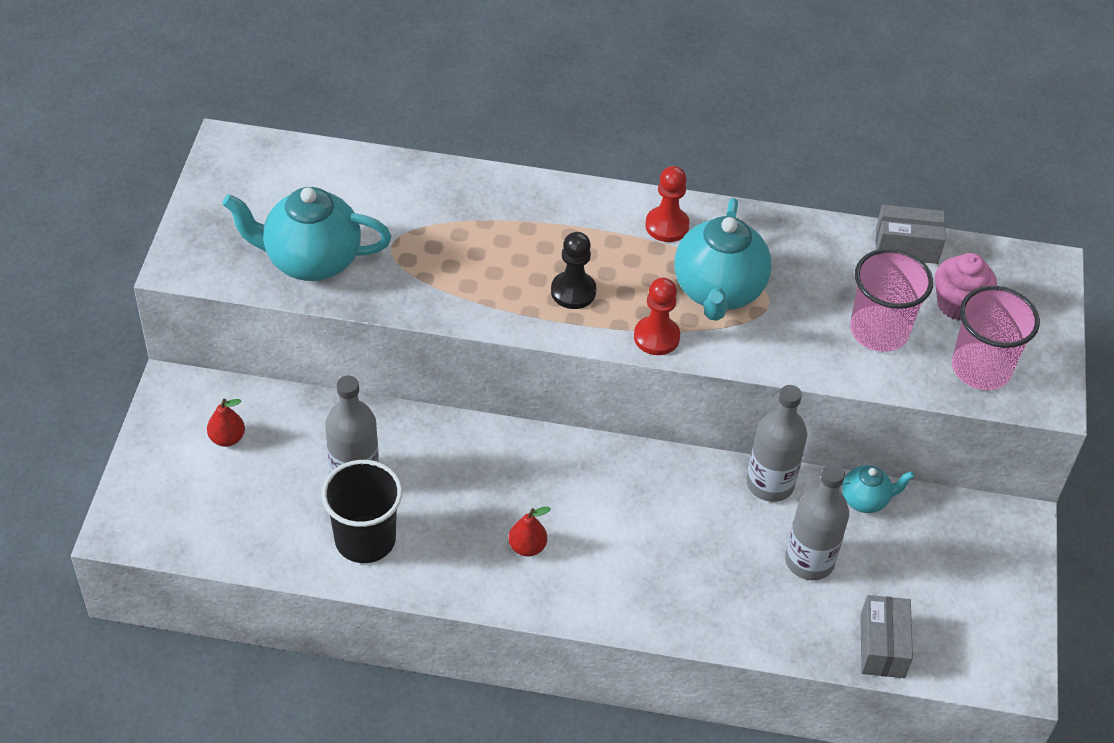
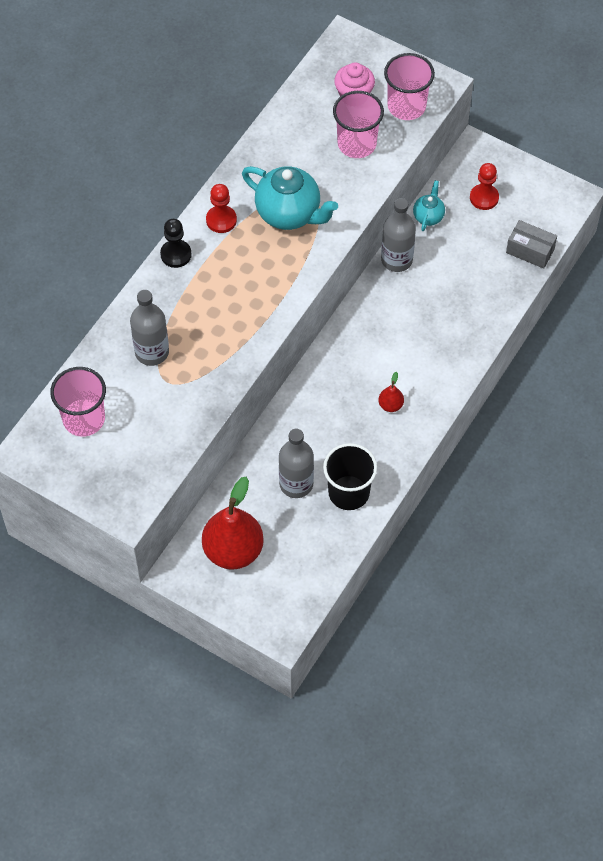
camera: 65 degrees left, 10 degrees up
(227, 438) = (233, 550): red pear -> red pear, size x2.29
(301, 184) = (84, 419): none -> pink cup
(311, 261) = (159, 433): turquoise teapot -> none
(573, 291) = (254, 292): black pawn -> black pawn (176, 254)
(656, 337) = (311, 260): red pawn -> red pawn (484, 198)
(809, 561) = (459, 262): grey bottle -> grey bottle (152, 352)
(906, 246) = (296, 101): grey box -> none

